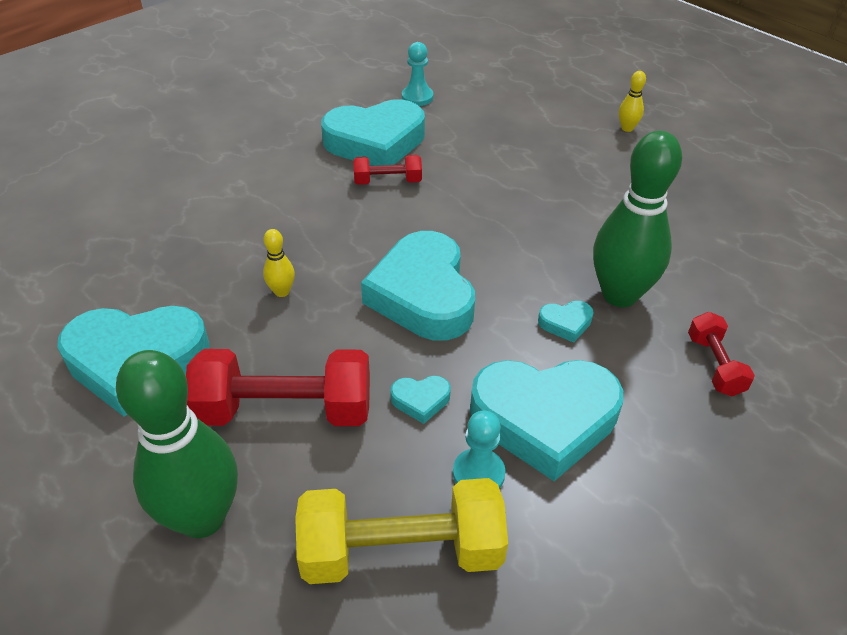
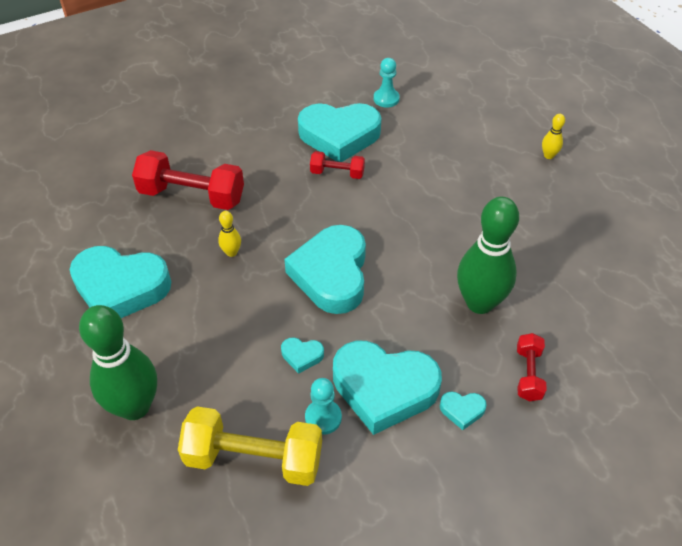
camera: 15 degrees right, 5 degrees up
(285, 410) = (208, 344): red dumbbell -> red dumbbell (192, 196)
(565, 323) = (428, 318): turquoise heart -> turquoise heart (462, 410)

